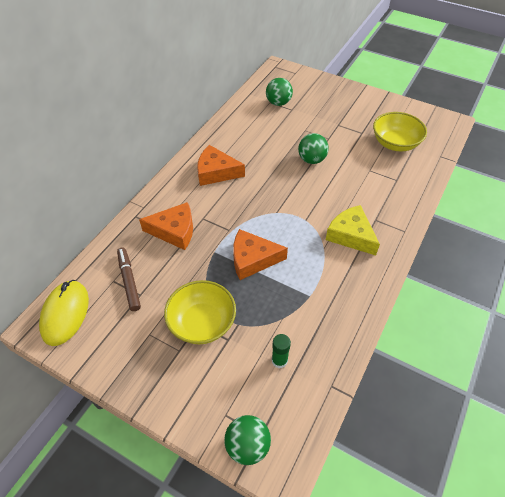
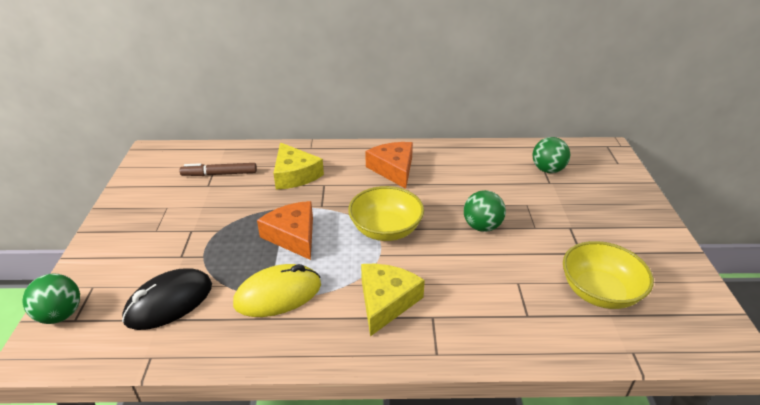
camera: 60 degrees right, 15 degrees down
(65, 314) = (169, 158): yellow mouse -> yellow mouse (278, 294)
(129, 281) = (219, 174): brown marker -> brown marker turned 135 degrees counterclockwise
(174, 231) = (295, 175): orange cheese -> yellow cheese
(202, 323) = (193, 232): yellow bowl -> yellow bowl (386, 230)
(279, 360) = (169, 302): green glue stick -> black mouse

